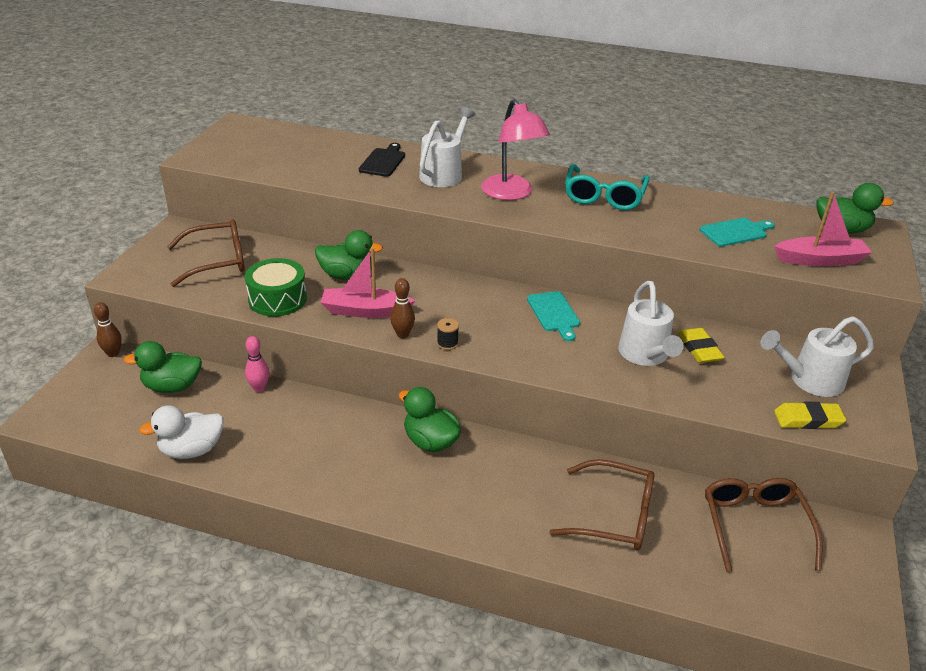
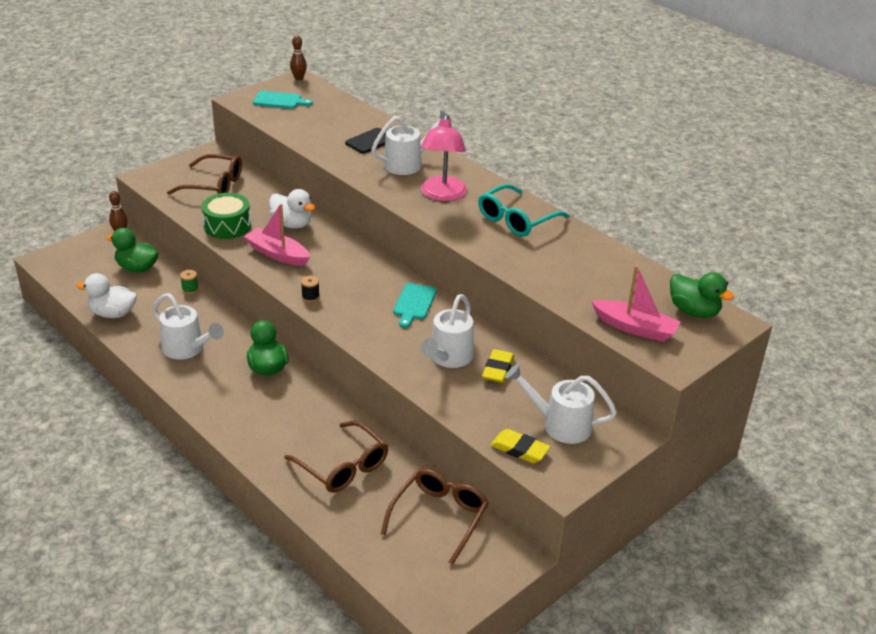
camera: 30 degrees right, 0 degrees up
(259, 388) = (190, 289): pink bowling pin -> green spool
(322, 457) = (187, 349): none -> white watering can
(347, 275) = (292, 224): green duck -> white duck
(402, 334) = (286, 279): brown bowling pin -> brown bowling pin (298, 78)
(735, 232) = (591, 282): turquoise cutting board -> turquoise cutting board (279, 100)

